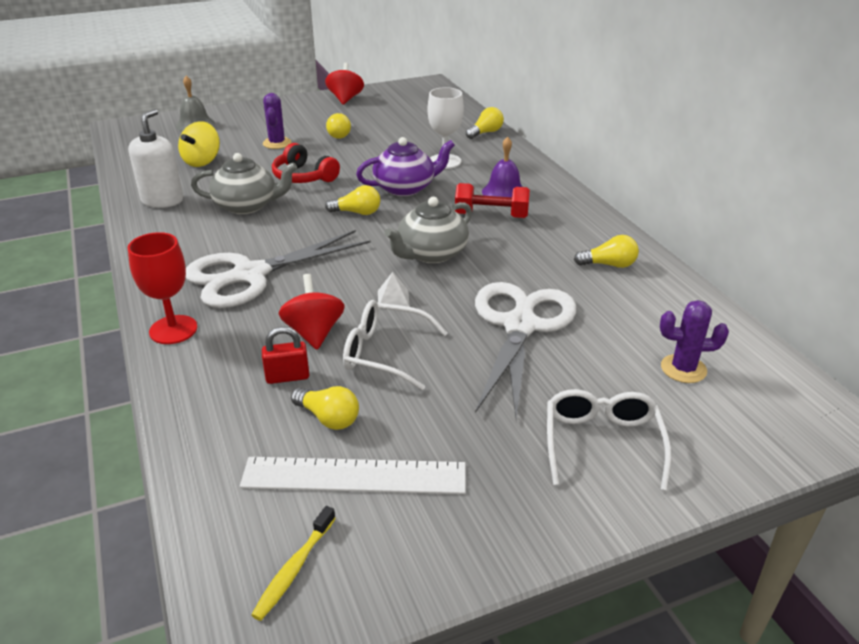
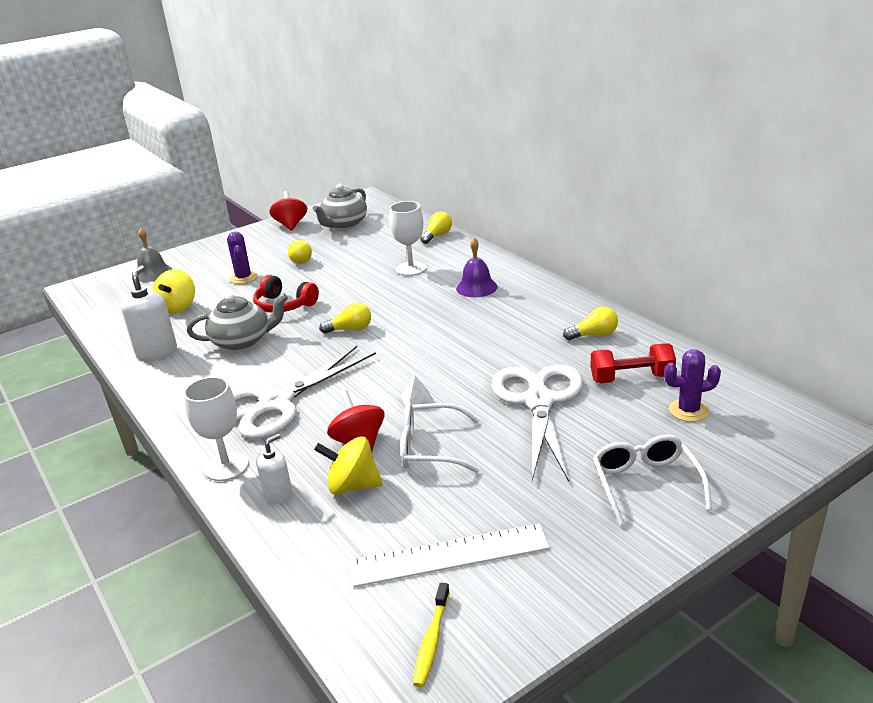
camera: 10 degrees left, 5 degrees down
(173, 330) = (226, 466): red goblet -> white goblet
(210, 369) = (278, 494): none -> white soap dispenser
(287, 377) = (352, 486): red padlock -> yellow spinning top
(328, 418) = (405, 513): yellow light bulb -> none
(405, 188) = (385, 299): purple teapot -> none
(431, 254) = (434, 354): grey teapot -> grey teapot (344, 224)
(491, 216) = (474, 310): red dumbbell -> red dumbbell (631, 378)

